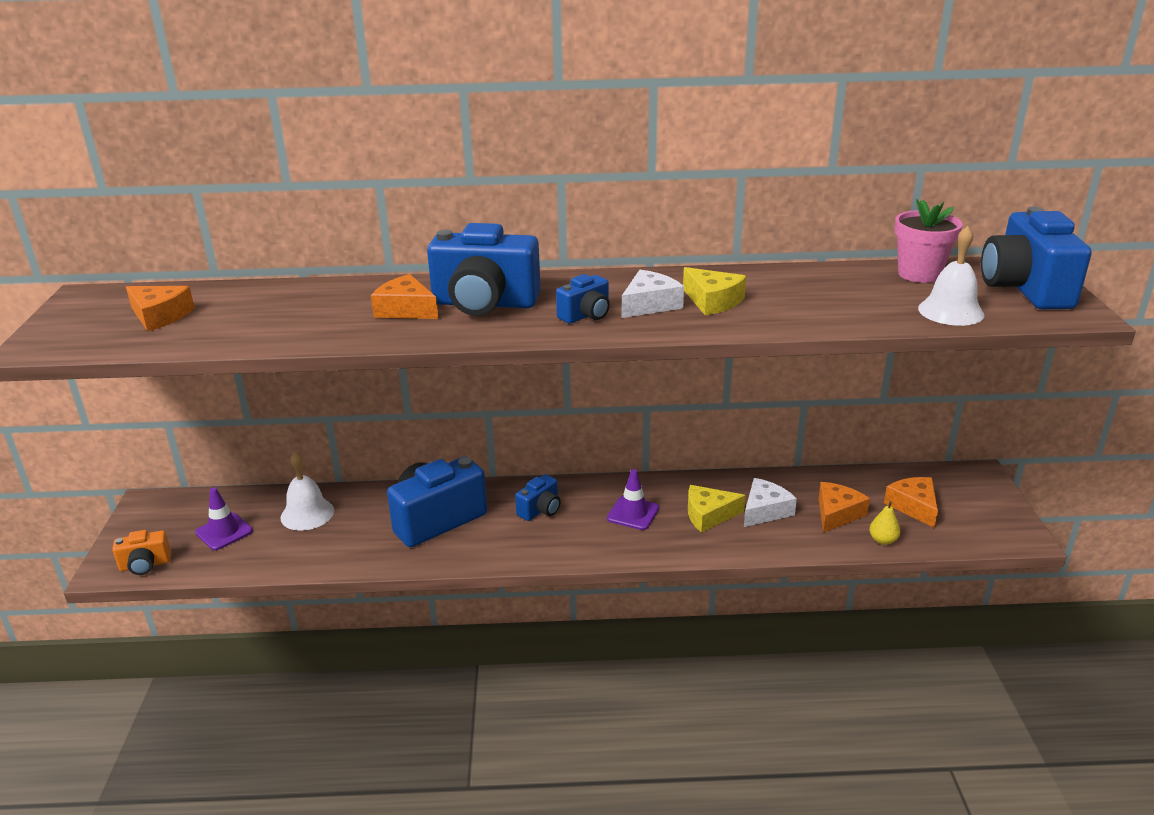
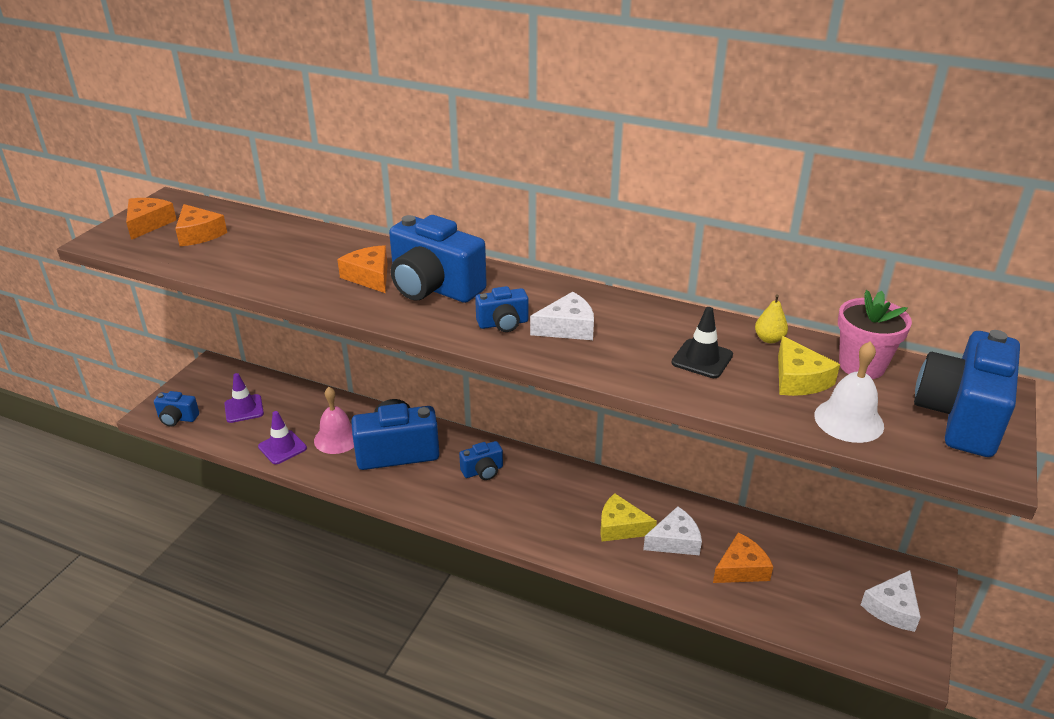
camera: 25 degrees right, 5 degrees up
(145, 565) = (177, 418): orange camera -> blue camera
(307, 514) = (309, 413): white bell -> none
(359, 527) = (337, 438): none -> pink bell
(633, 513) = (556, 501): purple traffic cone -> purple traffic cone (282, 447)
(712, 301) = (626, 340): yellow cheese -> yellow cheese (798, 379)
(791, 299) = (702, 359): none -> black traffic cone
(883, 540) = (765, 612): yellow pear -> yellow pear (769, 339)
(913, 506) = (824, 588): orange cheese -> orange cheese (148, 224)
(974, 503) = (892, 608): none -> white cheese

